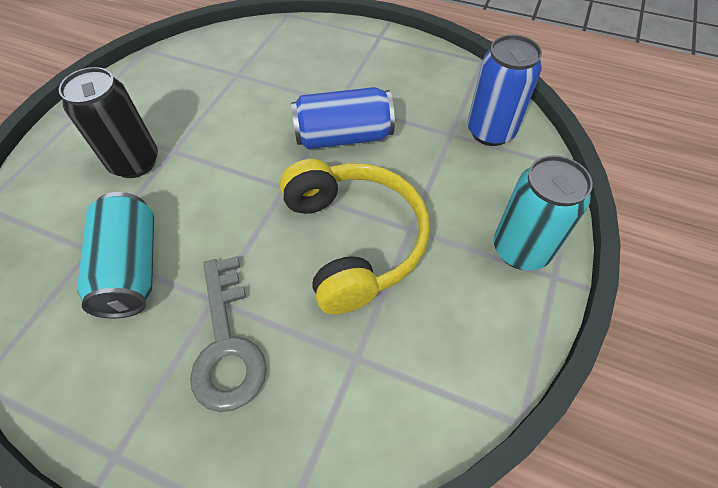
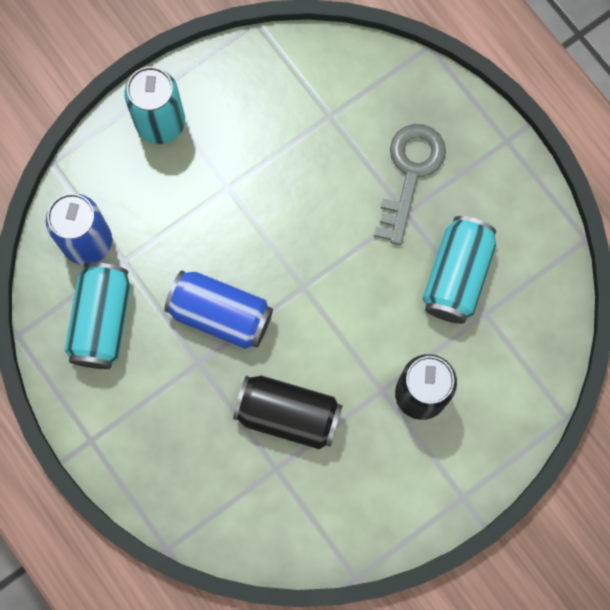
camera: 150 degrees left, 20 degrees up
(245, 104) = (288, 415): none -> black can
(355, 240) = (277, 202): yellow headphones -> none
(431, 93) = (102, 321): none -> turquoise can

